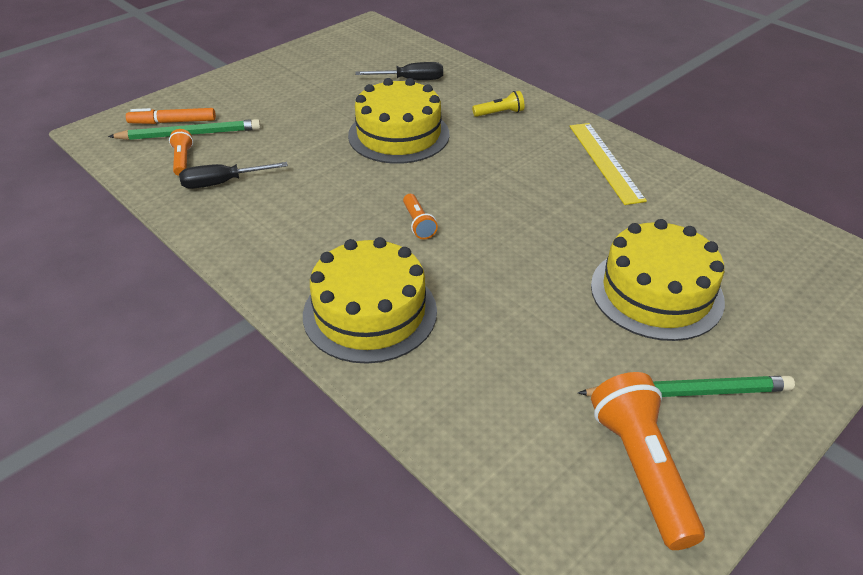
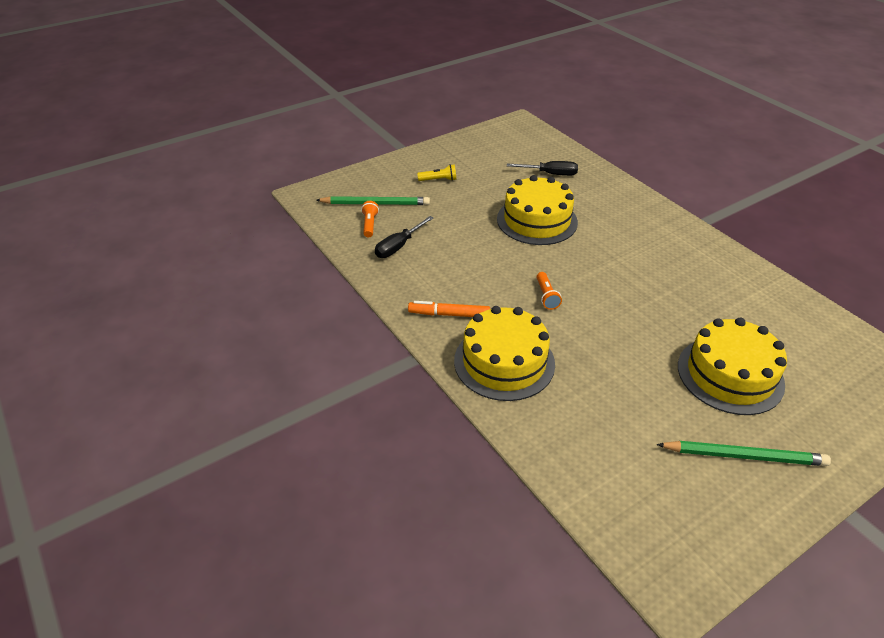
camera: 10 degrees right, 0 degrees up
(173, 122) = (363, 192): orange marker -> orange marker (449, 314)
(222, 183) = (398, 246): black screwdriver -> black screwdriver turned 45 degrees counterclockwise
(499, 113) = (620, 210): yellow flashlight -> yellow flashlight (439, 180)
(605, 162) = (703, 261): yellow ruler -> none
(641, 469) = (698, 507): orange flashlight -> none

